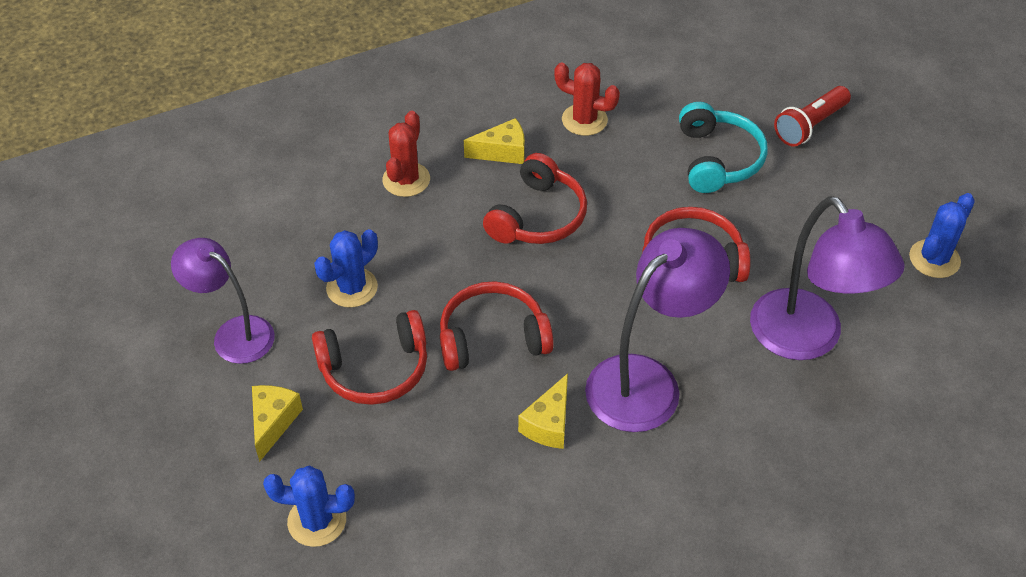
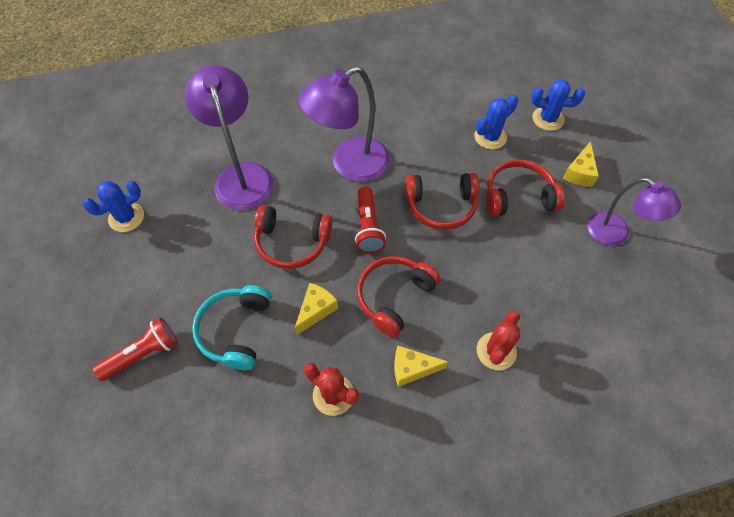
camera: 170 degrees left, 10 degrees up
(352, 288) = (536, 257): blue cactus -> blue cactus (490, 137)
(549, 424) = (414, 149): yellow cheese -> yellow cheese (316, 310)
(593, 293) = (368, 227): none -> red flashlight

